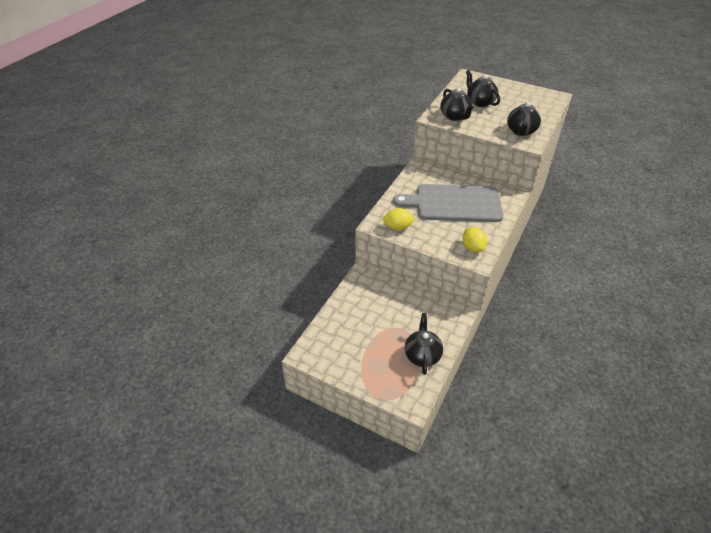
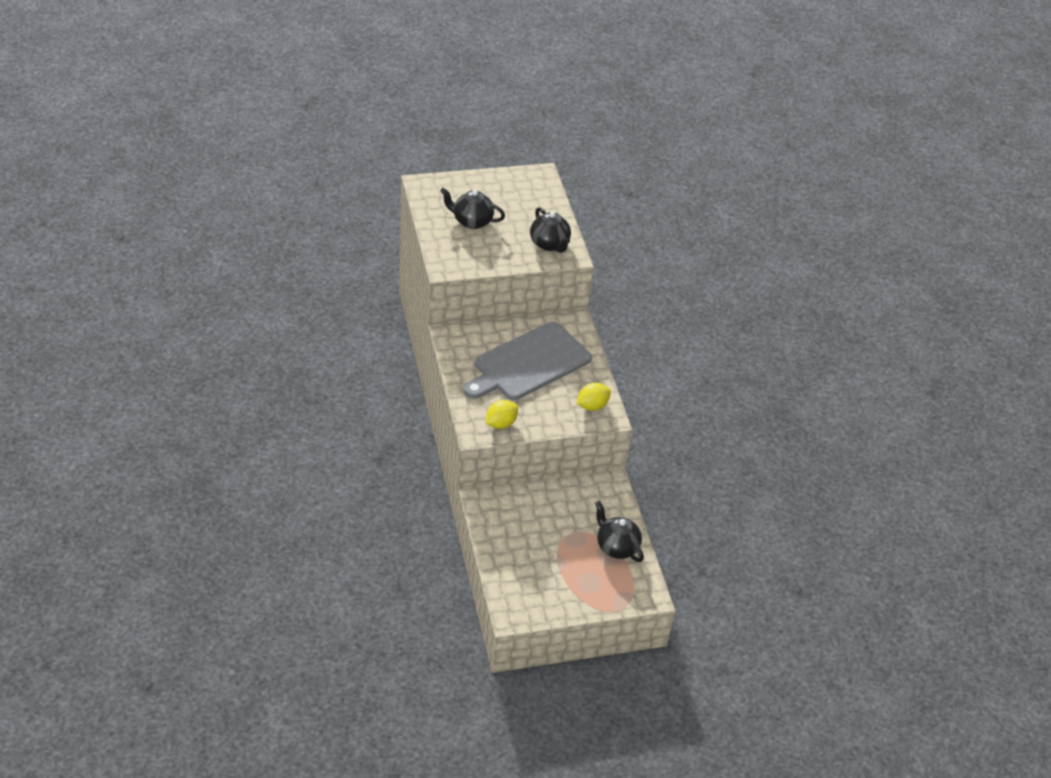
camera: 45 degrees left, 0 degrees up
(455, 116) = (465, 256): black teapot -> none
(472, 247) = (592, 406): yellow lemon -> yellow lemon turned 60 degrees counterclockwise

